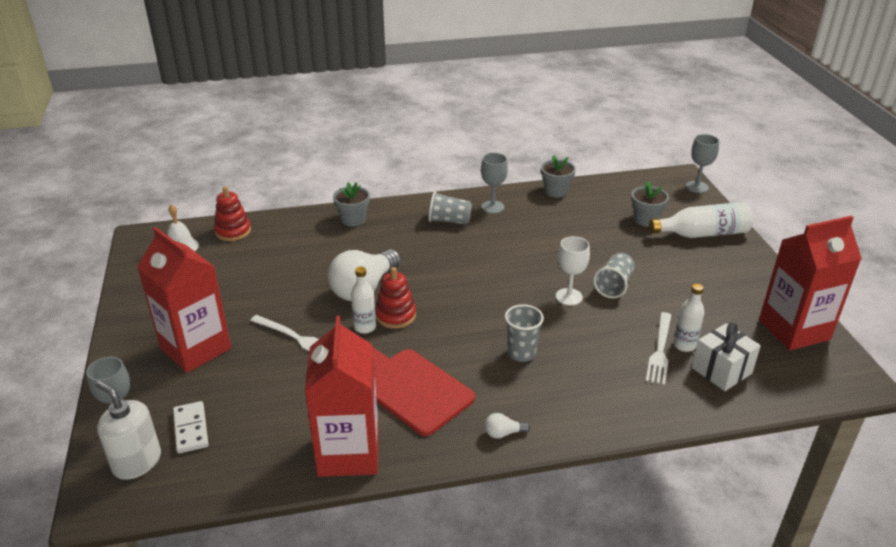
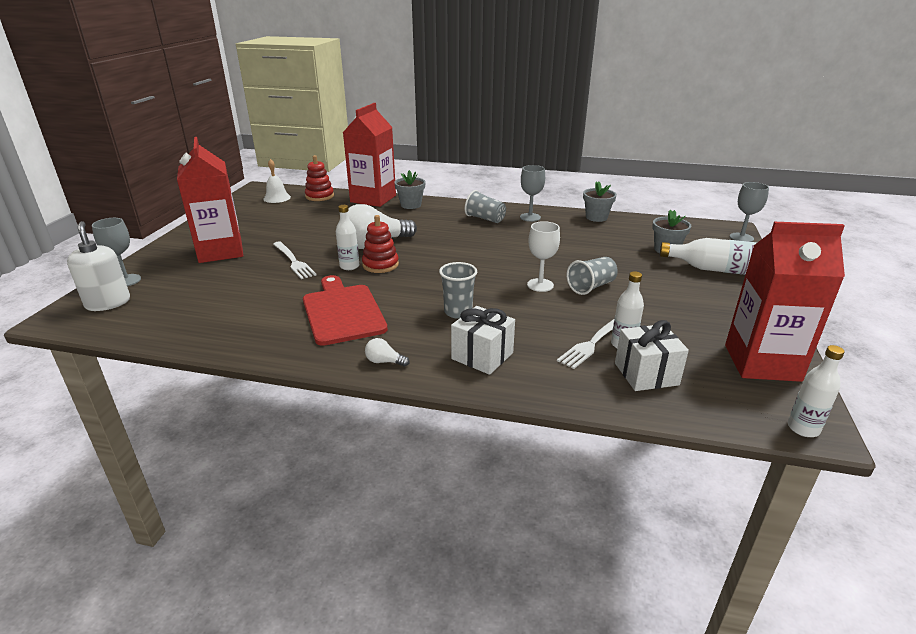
camera: 25 degrees right, 5 degrees down
(190, 429) = (162, 294): white domino -> none
(348, 453) = (249, 338): red carton -> red carton (373, 199)
(582, 397) = (482, 356): none -> white gift
(854, 385) = (803, 428): none -> white bottle

